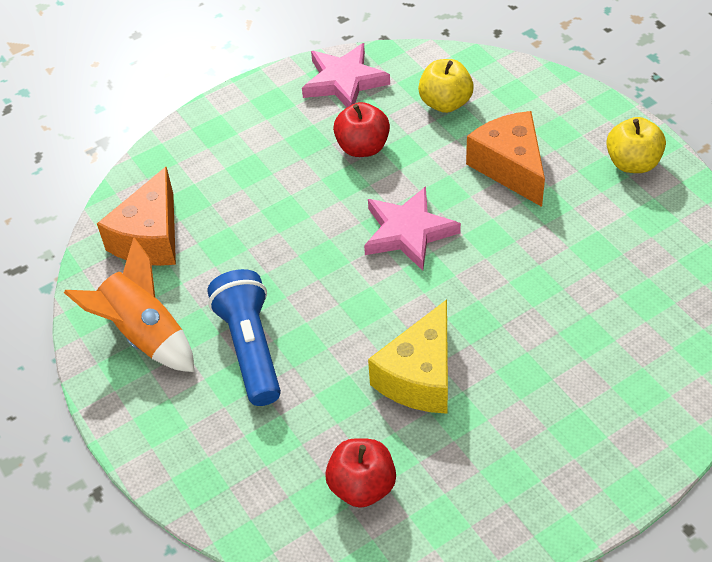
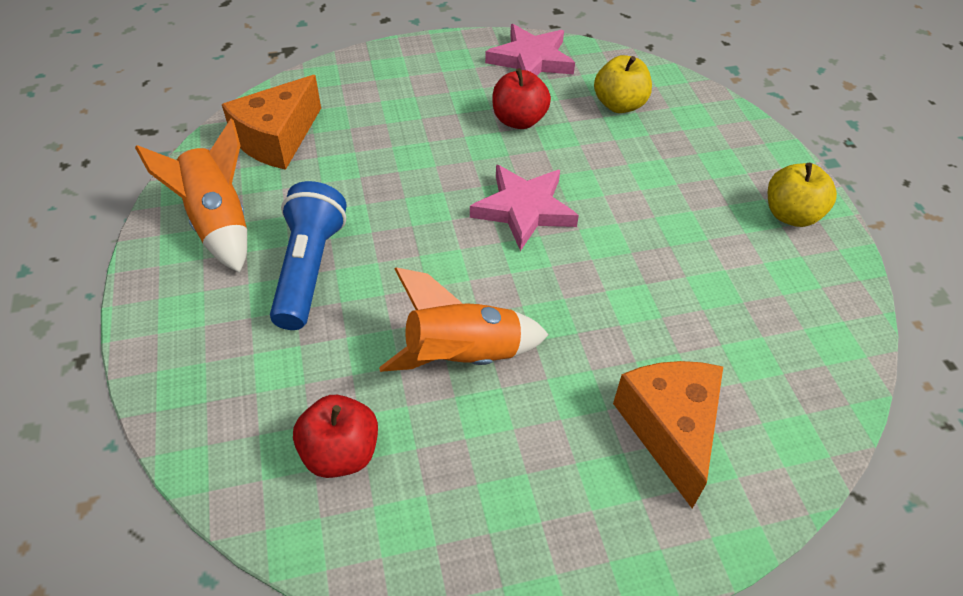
camera: 15 degrees right, 0 degrees up
(420, 376) = (463, 356): yellow cheese -> orange rocket
(510, 167) = (657, 180): orange cheese -> orange cheese (669, 429)

